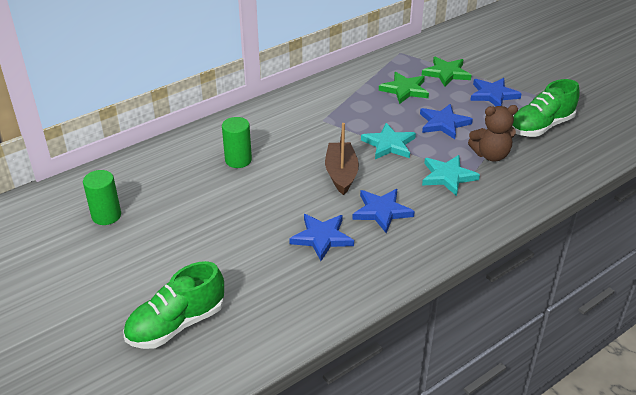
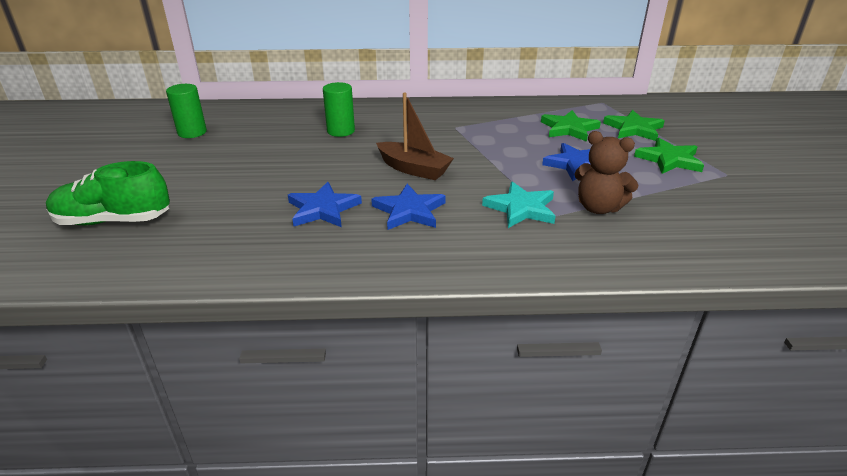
camera: 35 degrees right, 5 degrees down
(341, 174) = (414, 169): brown boat -> brown boat turned 90 degrees clockwise
(389, 144) = (493, 163): turquoise star -> none
(493, 95) = (669, 160): blue star -> green star
(541, 127) = (699, 204): green shoe -> none

